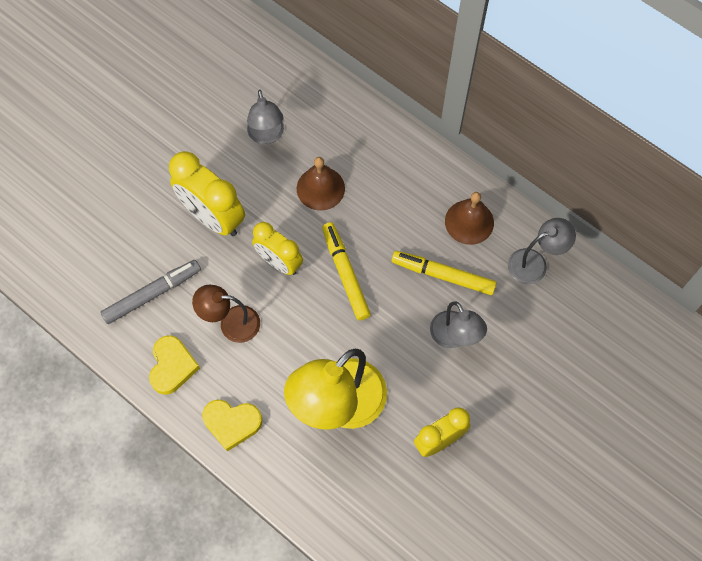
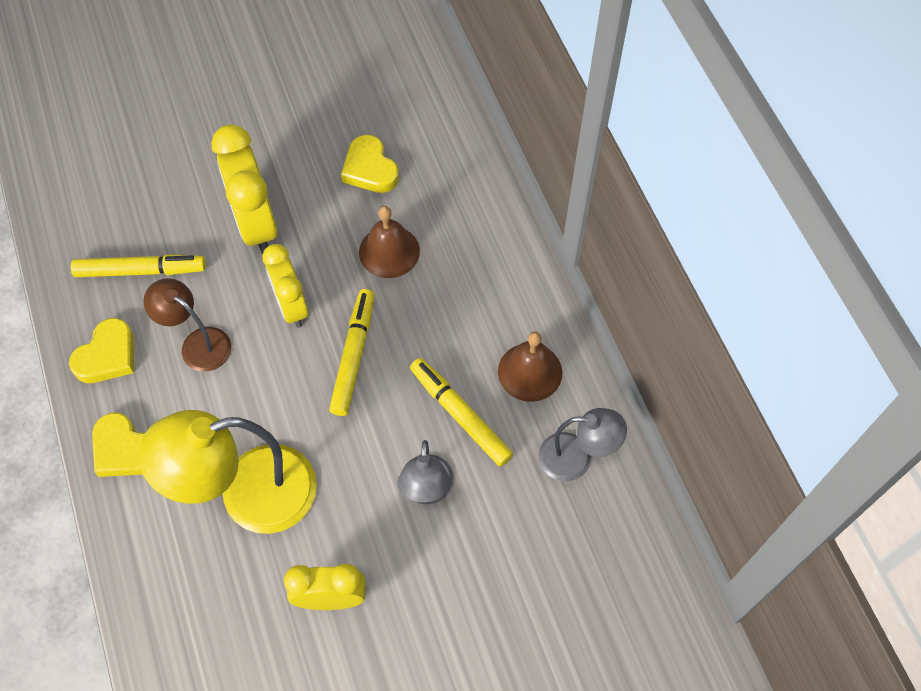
camera: 30 degrees right, 5 degrees down
(152, 294) = (141, 271): grey marker -> yellow marker
(267, 136) = (370, 169): grey lamp -> yellow heart

